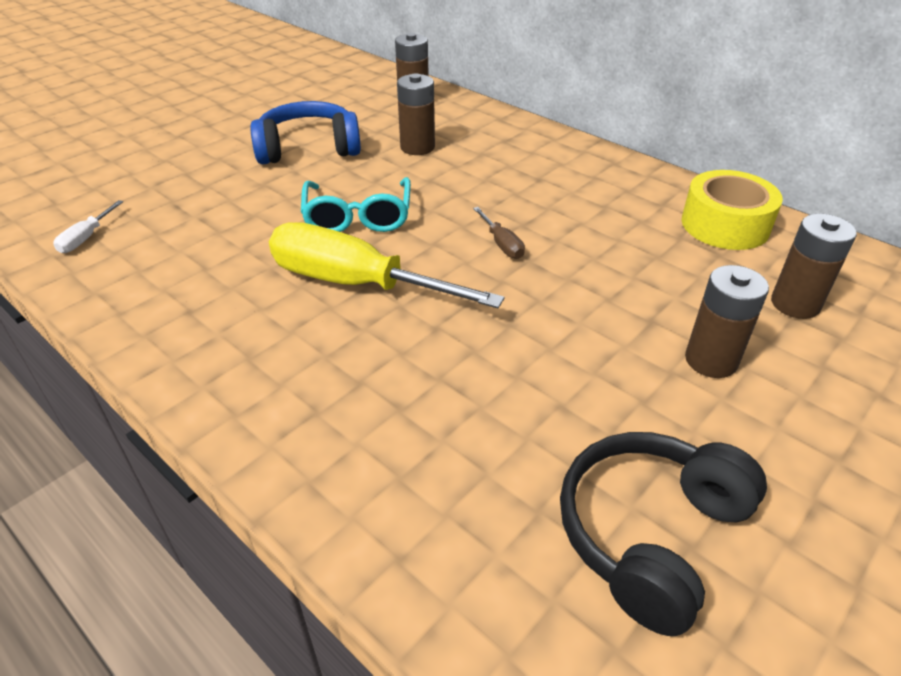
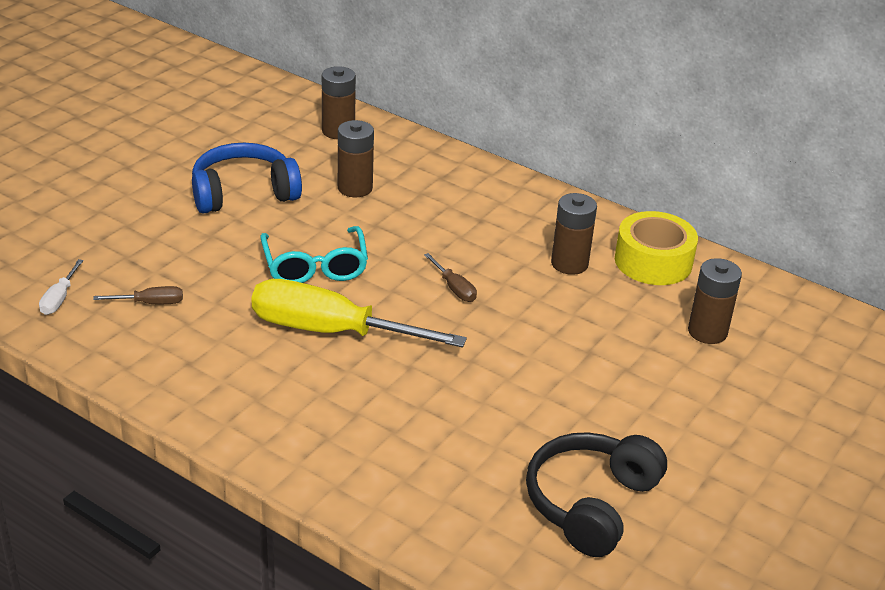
camera: 10 degrees left, 5 degrees down
(175, 246) = (150, 303): none -> brown screwdriver
(711, 360) = (636, 381): brown battery -> brown battery (569, 264)

